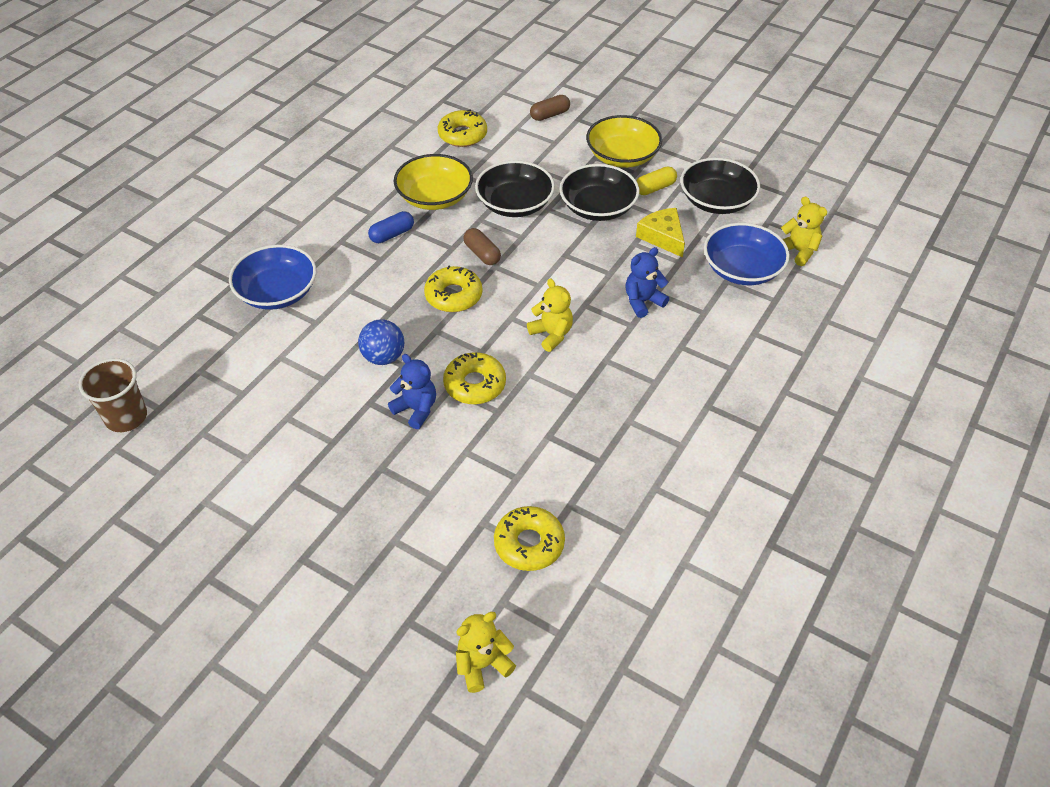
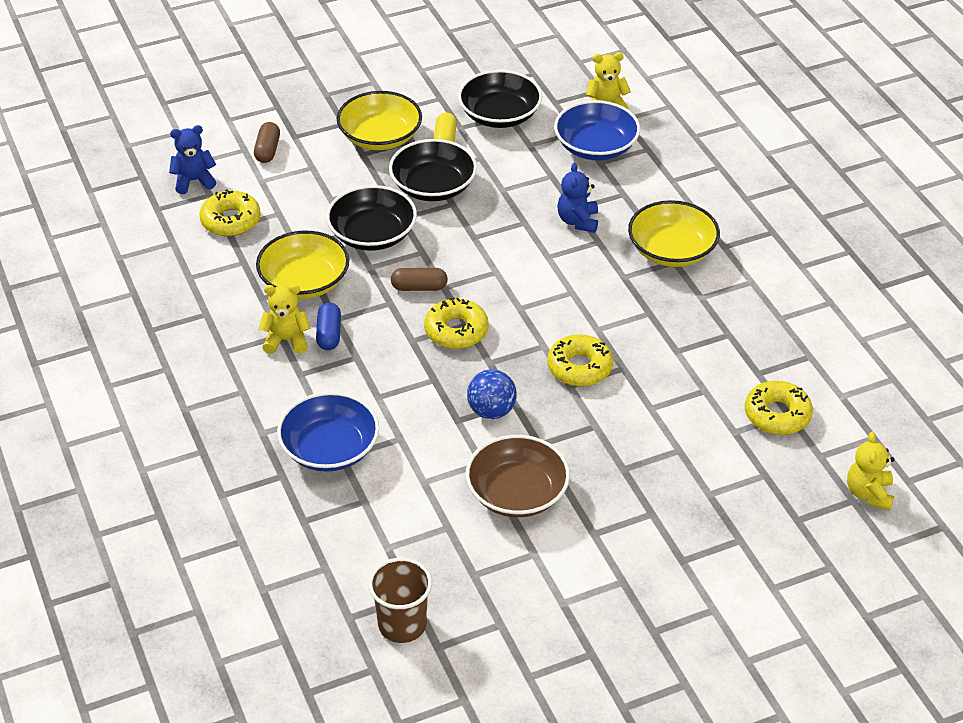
camera: 55 degrees left, 5 degrees down
(305, 415) = (517, 493): none -> brown bowl
(416, 409) = (575, 417): blue teddy bear -> blue teddy bear (194, 181)
(551, 334) = (564, 293): yellow teddy bear -> yellow teddy bear (286, 340)
(662, 237) = (511, 169): yellow cheese -> none
(667, 374) = (672, 250): none -> yellow bowl

